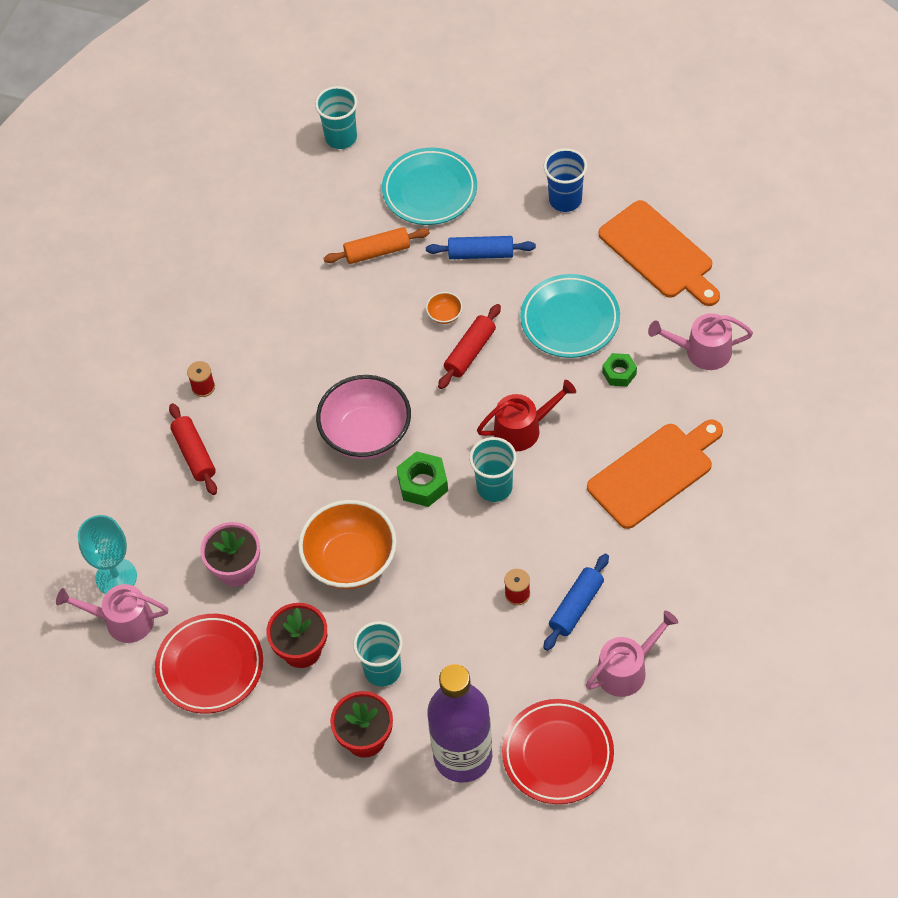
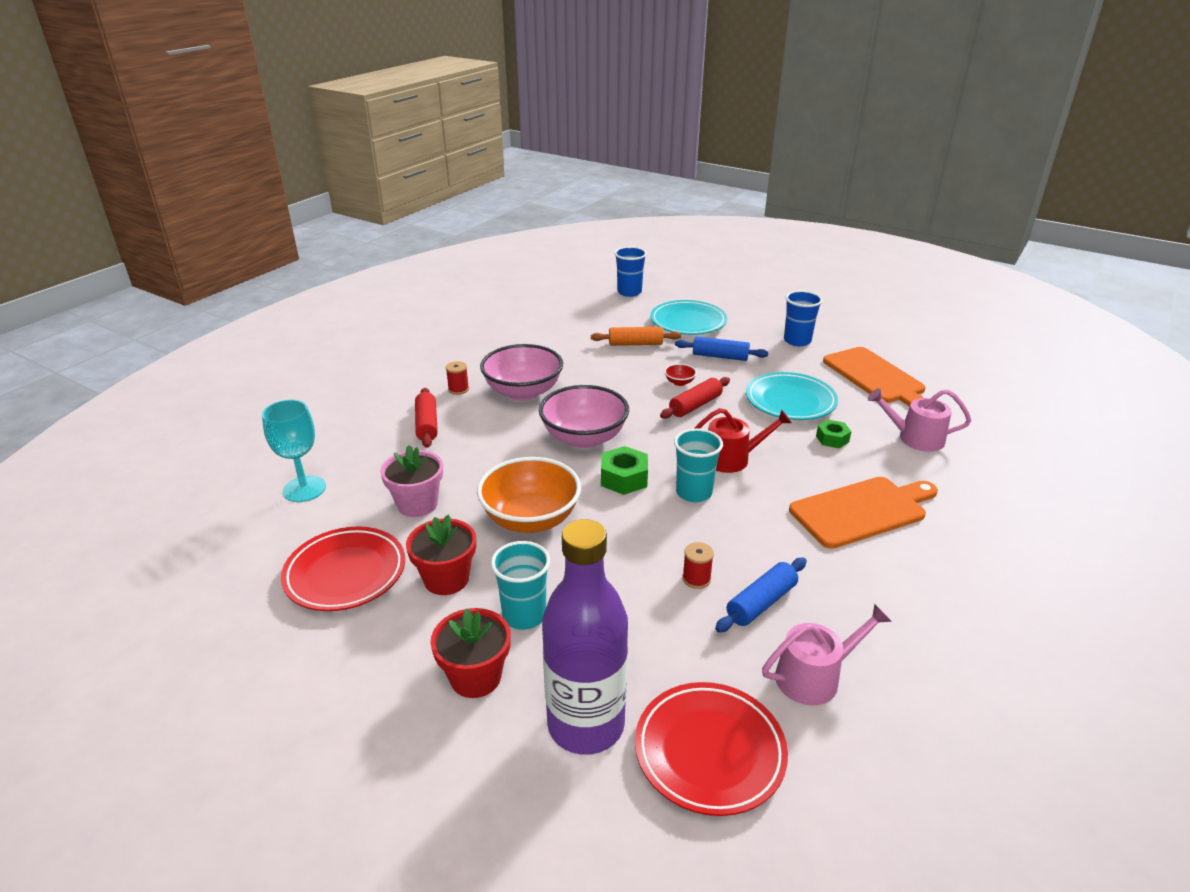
camera: 10 degrees right, 25 degrees down
(123, 620) = (287, 521): pink watering can -> none
(277, 374) = (523, 392): none -> pink bowl
(341, 137) = (629, 292): turquoise cup -> blue cup
(444, 315) = (679, 382): orange bowl -> red bowl

